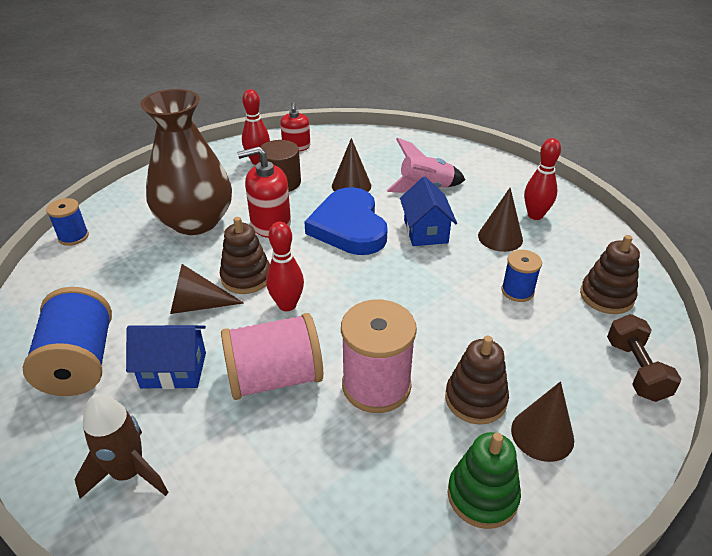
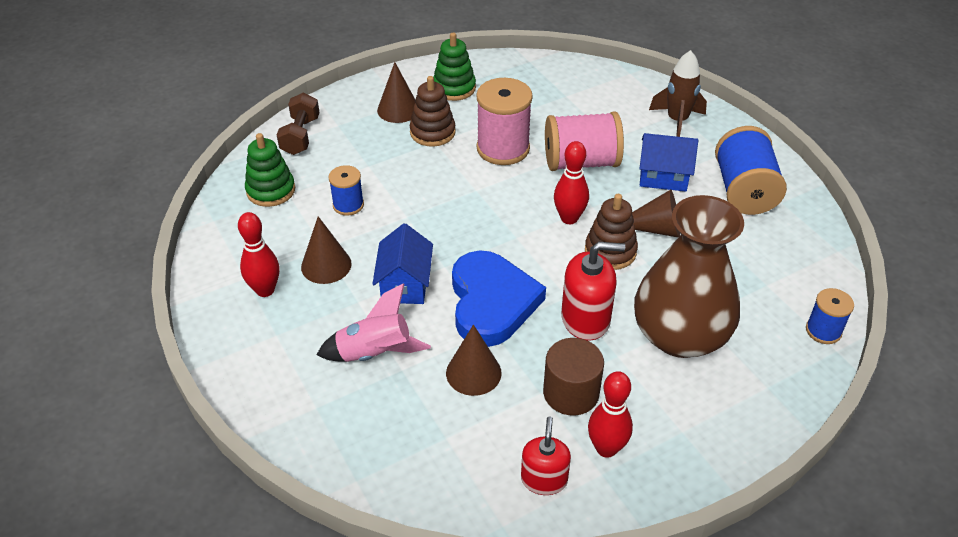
camera: 170 degrees left, 5 degrees up
(606, 296) = (271, 190): brown stacking toy -> green stacking toy

